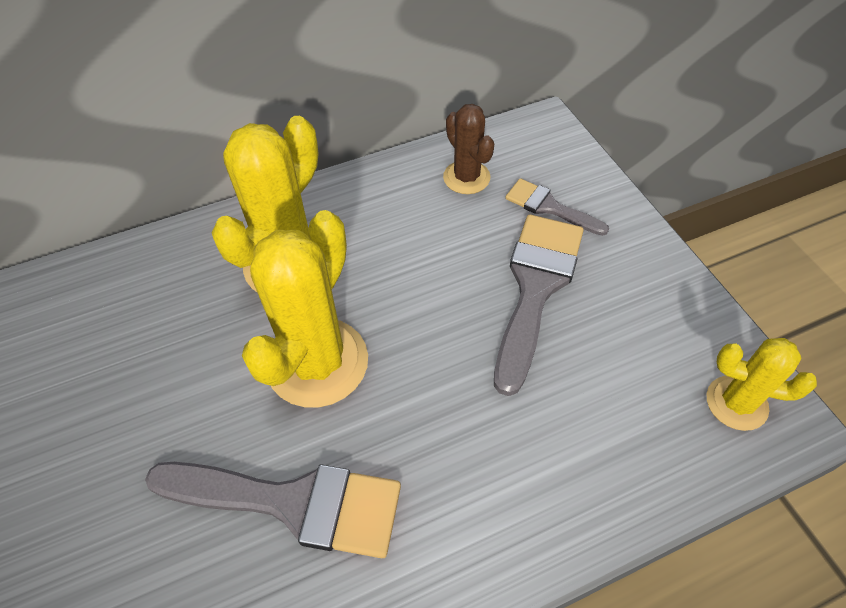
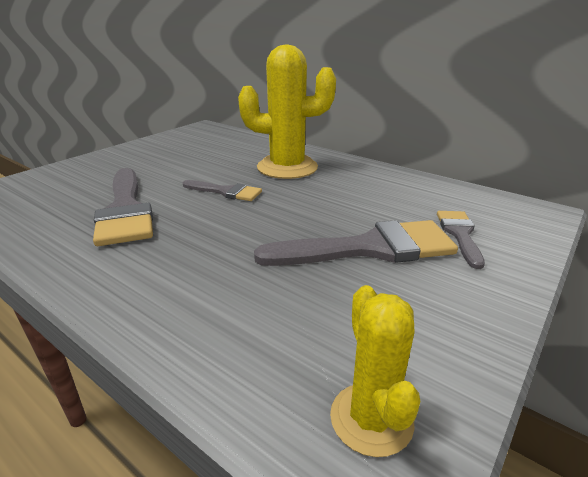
camera: 60 degrees right, 25 degrees down
(317, 362) = (226, 192): yellow cactus -> grey brush
(466, 177) = (432, 196): brown cactus -> none

